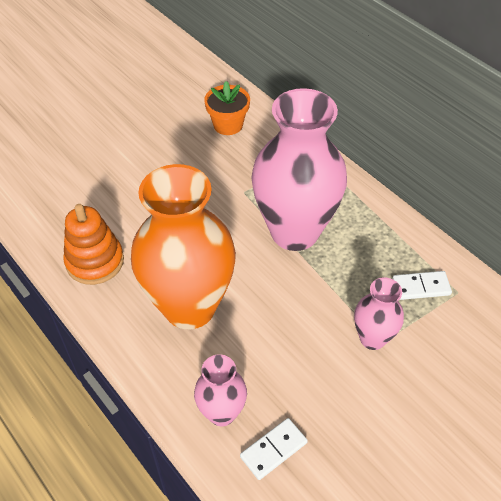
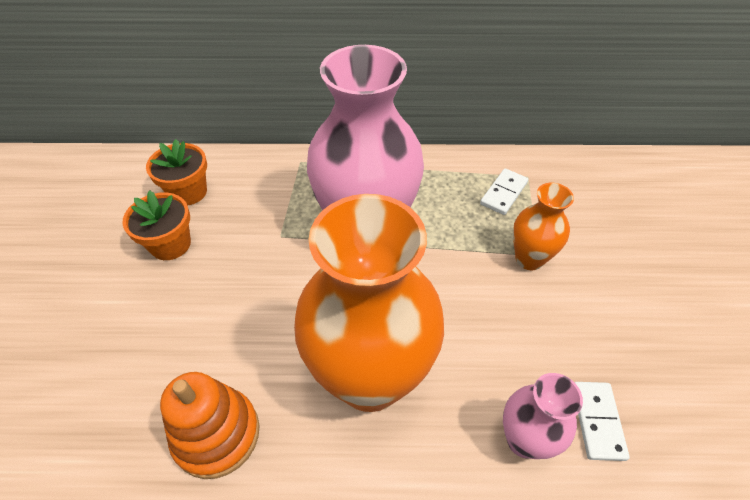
camera: 50 degrees left, 0 degrees up
(184, 148) = (170, 244): none -> orange flower pot
(372, 338) = (529, 259): pink vase -> orange vase

